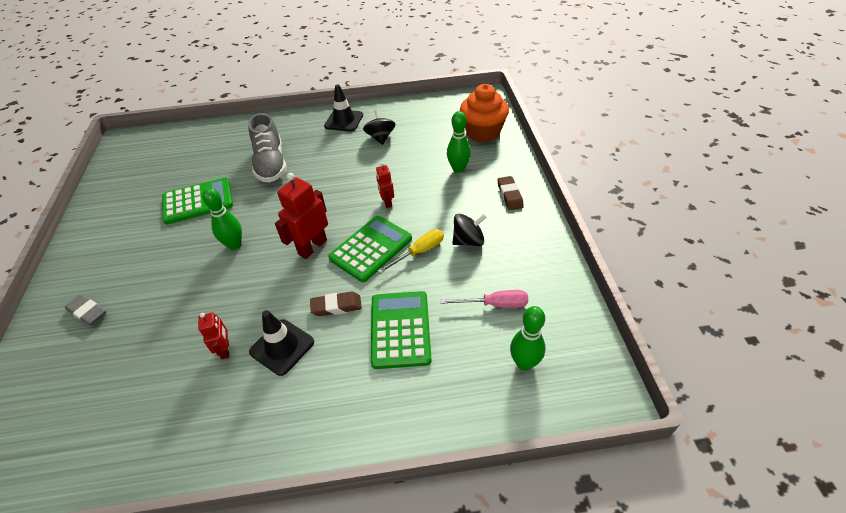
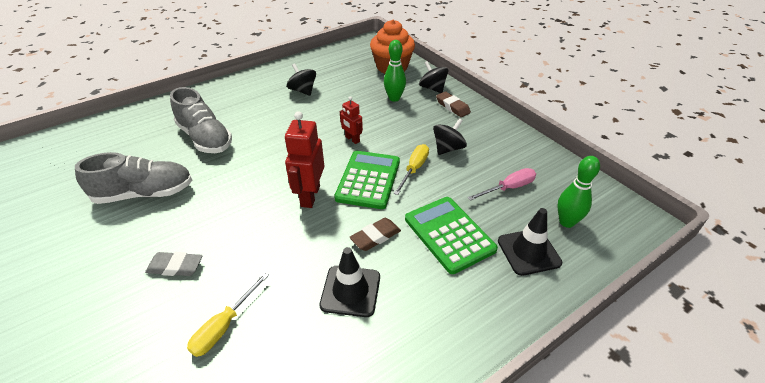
camera: 30 degrees left, 5 degrees down
(87, 312) = (80, 349): grey eraser -> grey eraser (175, 267)
(178, 336) = (224, 326): none -> yellow screwdriver
(198, 201) = (144, 193): green calculator -> grey shoe
(225, 350) = (291, 317): red robot -> none
(234, 245) = (222, 220): green bowling pin -> none
(344, 121) = (254, 85): black traffic cone -> black traffic cone (528, 252)
(505, 168) = (432, 88): none -> black spinning top

